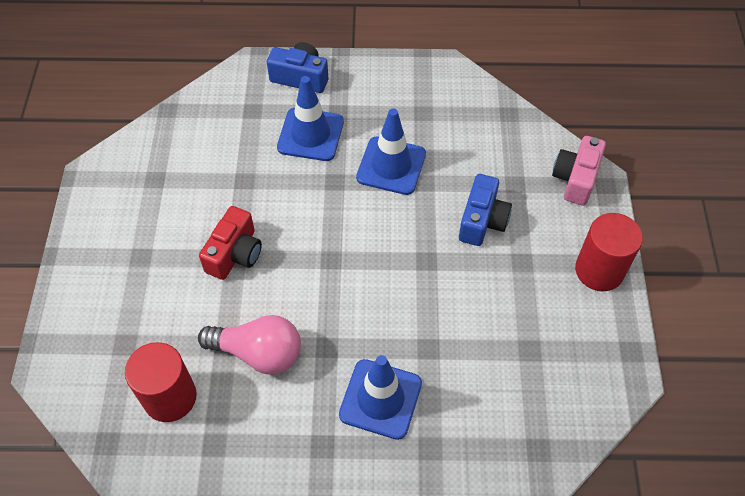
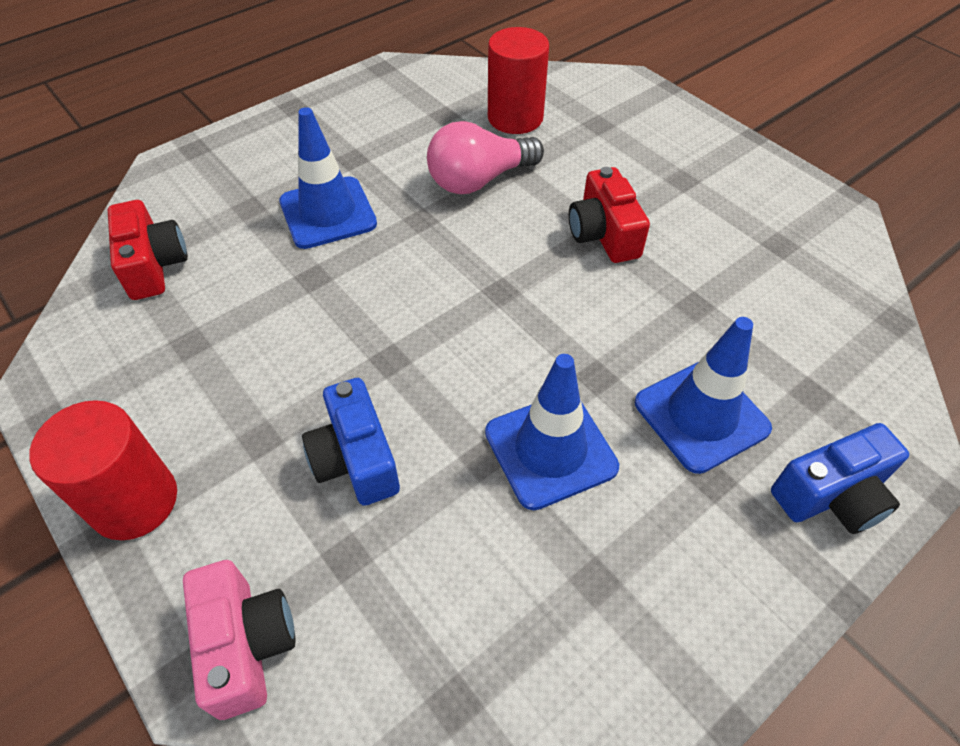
camera: 140 degrees right, 5 degrees down
(524, 435) = (154, 265): none -> red camera

